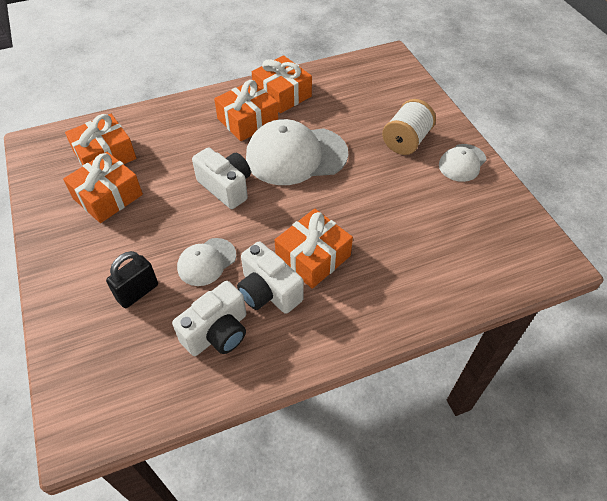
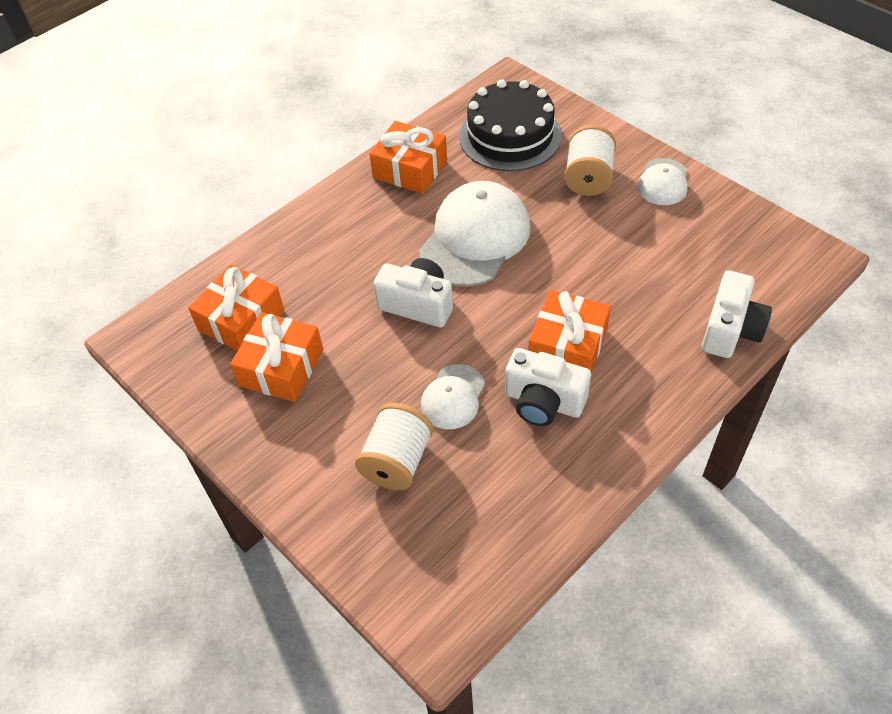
camera: 20 degrees left, 0 degrees up
(138, 292) = (397, 461): black padlock -> white spool
(217, 332) = (517, 467): white camera -> white camera (730, 330)
(247, 120) = (389, 216): orange gift -> none
(296, 156) = (475, 238): white cap -> white cap turned 150 degrees clockwise
(367, 94) = (510, 136): none -> black cake

